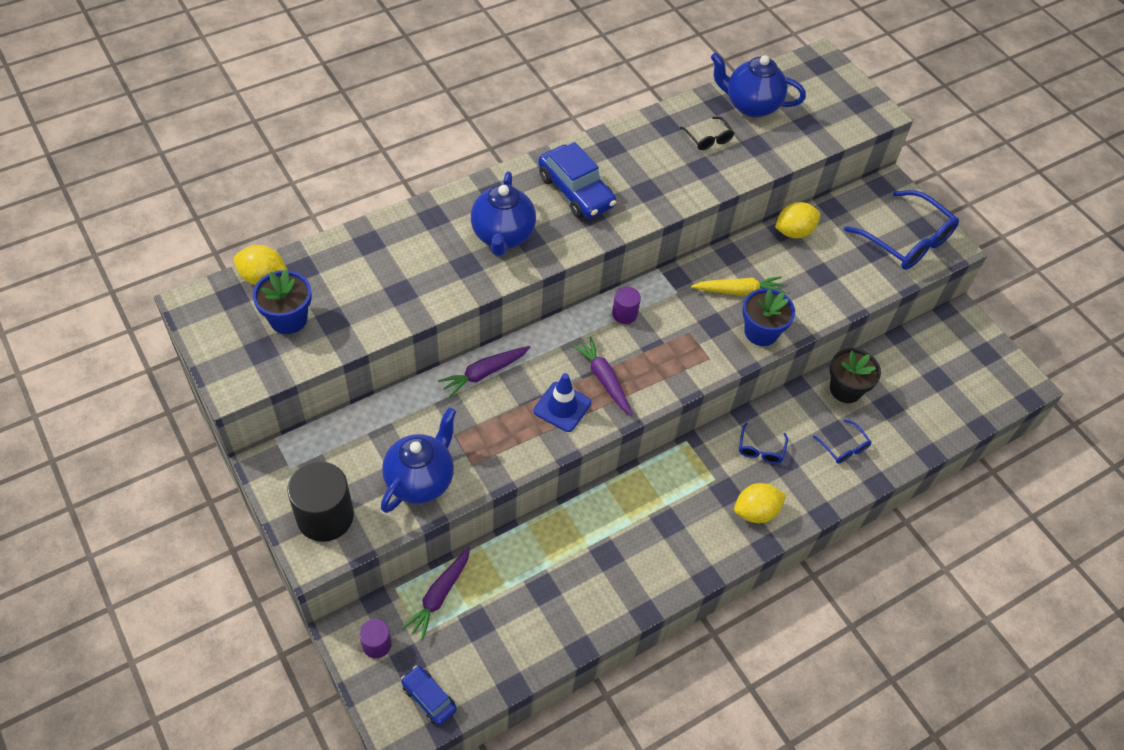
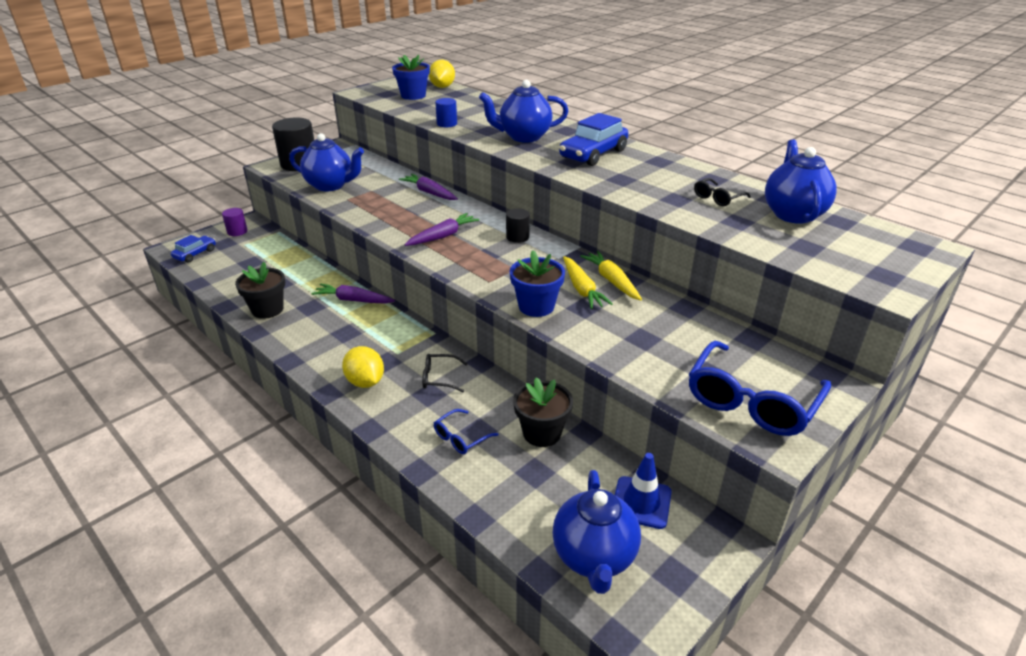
camera: 80 degrees right, 20 degrees down
(426, 301) = (447, 124): none -> blue cylinder
(439, 595) = (273, 246): purple carrot -> purple carrot (354, 300)
(562, 407) = (408, 223): blue traffic cone -> blue traffic cone (641, 502)
(601, 601) = (267, 309): none -> black flower pot
(624, 314) = (517, 237): purple cylinder -> black cylinder
(729, 265) = (612, 281): none -> yellow carrot
(760, 449) = (439, 378): blue glasses -> black glasses
(794, 232) = (690, 315): yellow lemon -> none
(970, 392) = (594, 557): none -> blue teapot

